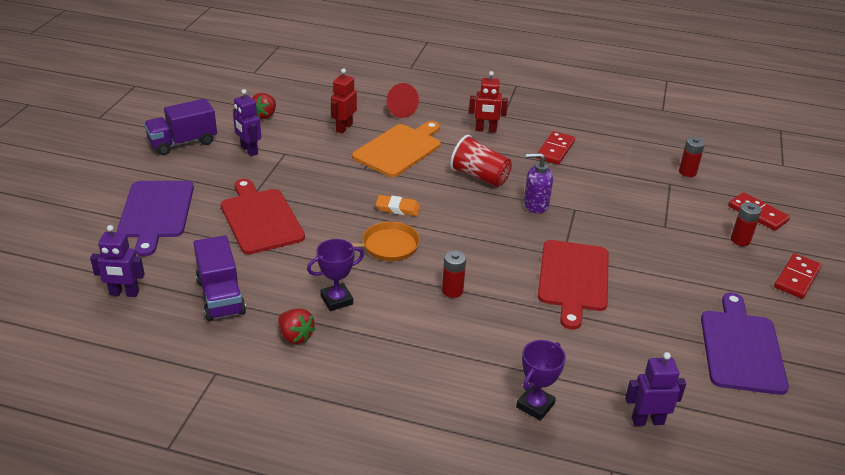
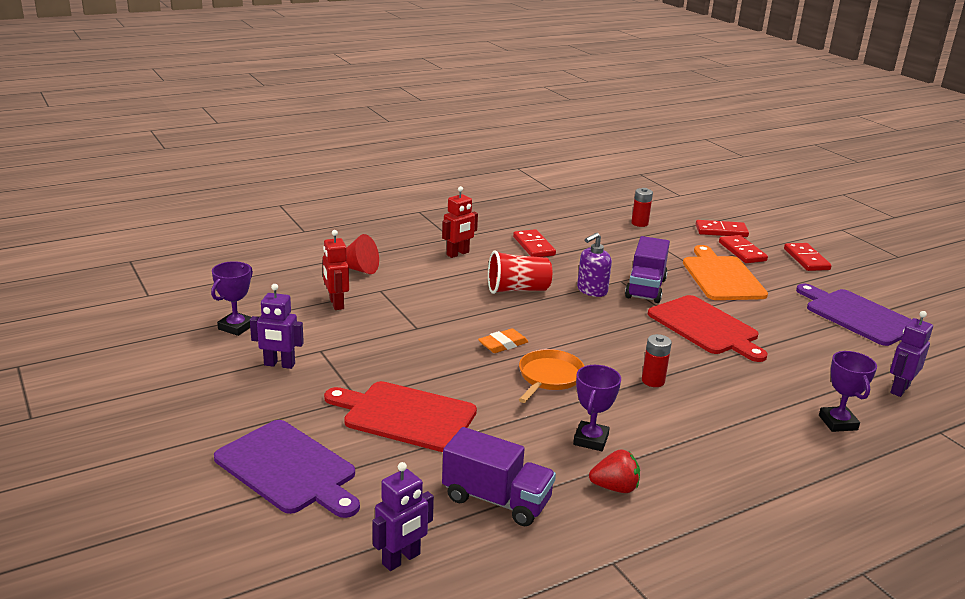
camera: 45 degrees left, 10 degrees down
(183, 143) = (191, 392): purple truck -> purple truck (645, 288)
(265, 115) = (236, 327): red strawberry -> purple trophy
(399, 149) = (418, 299): orange cutting board -> orange cutting board (722, 277)
(740, 240) = (742, 252): red battery -> red domino

